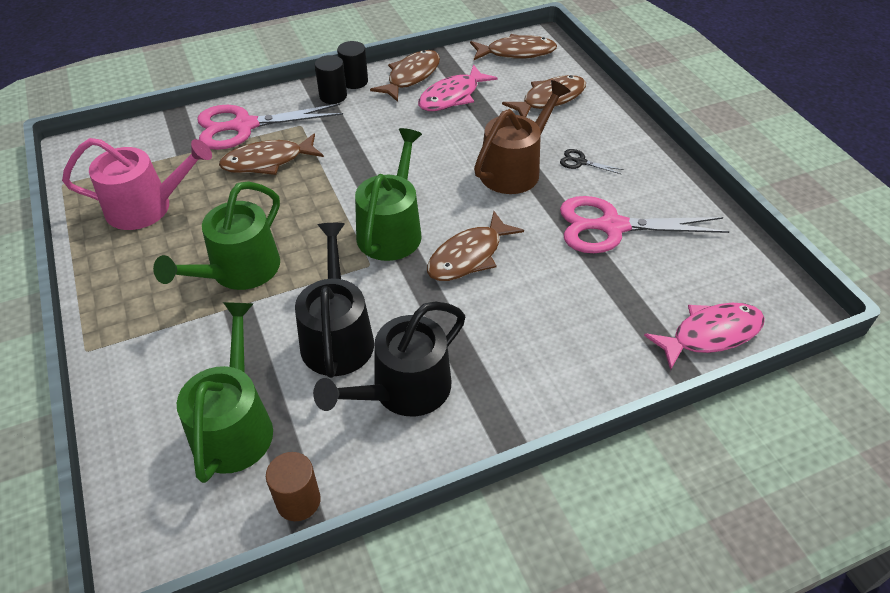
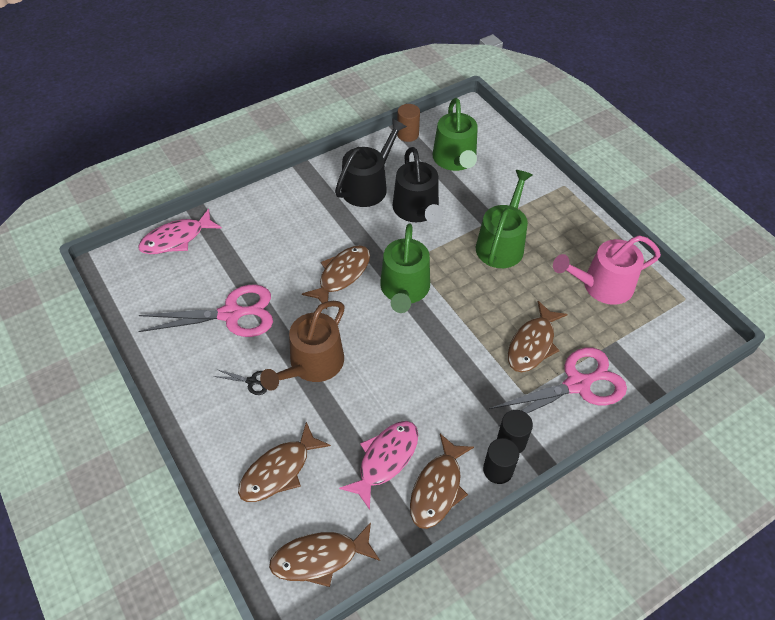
camera: 170 degrees right, 5 degrees up
(268, 161) = (532, 344): brown fish -> brown fish turned 150 degrees clockwise

